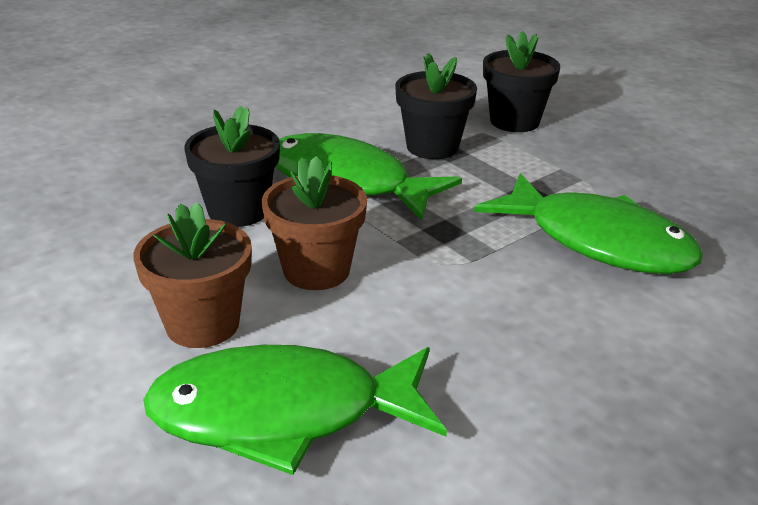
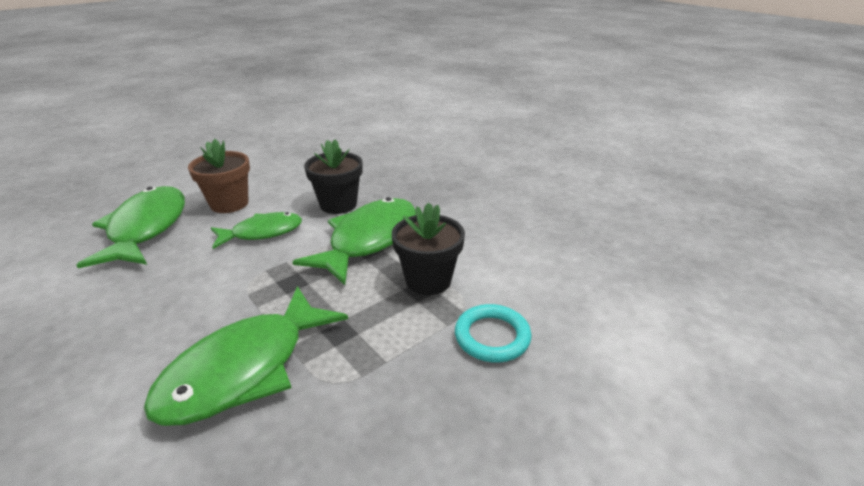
camera: 90 degrees right, 0 degrees up
(316, 270) = (262, 232): brown flower pot -> green fish
(514, 121) = (492, 337): black flower pot -> turquoise ring

